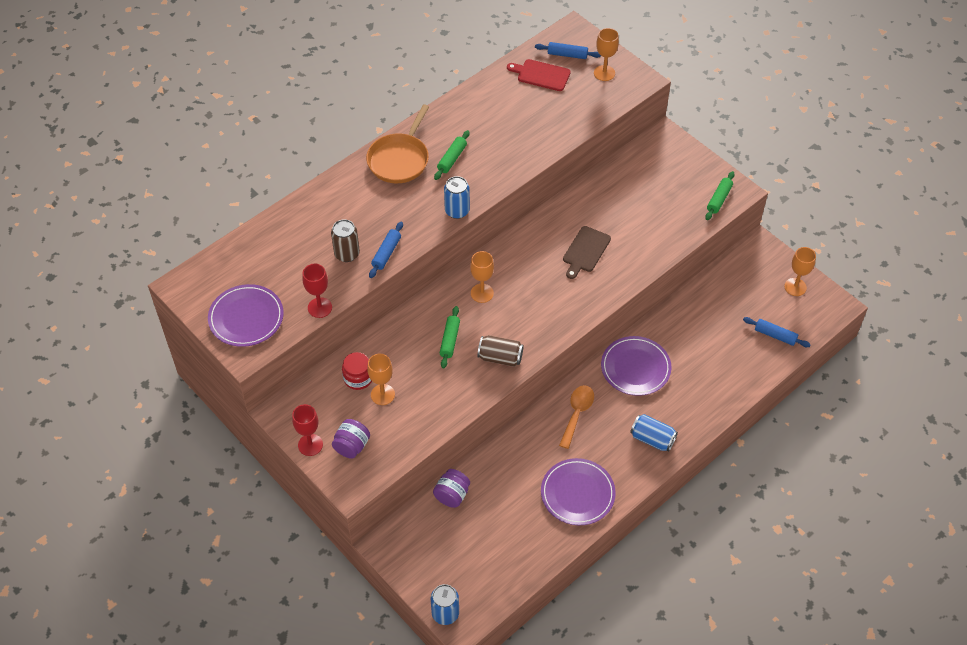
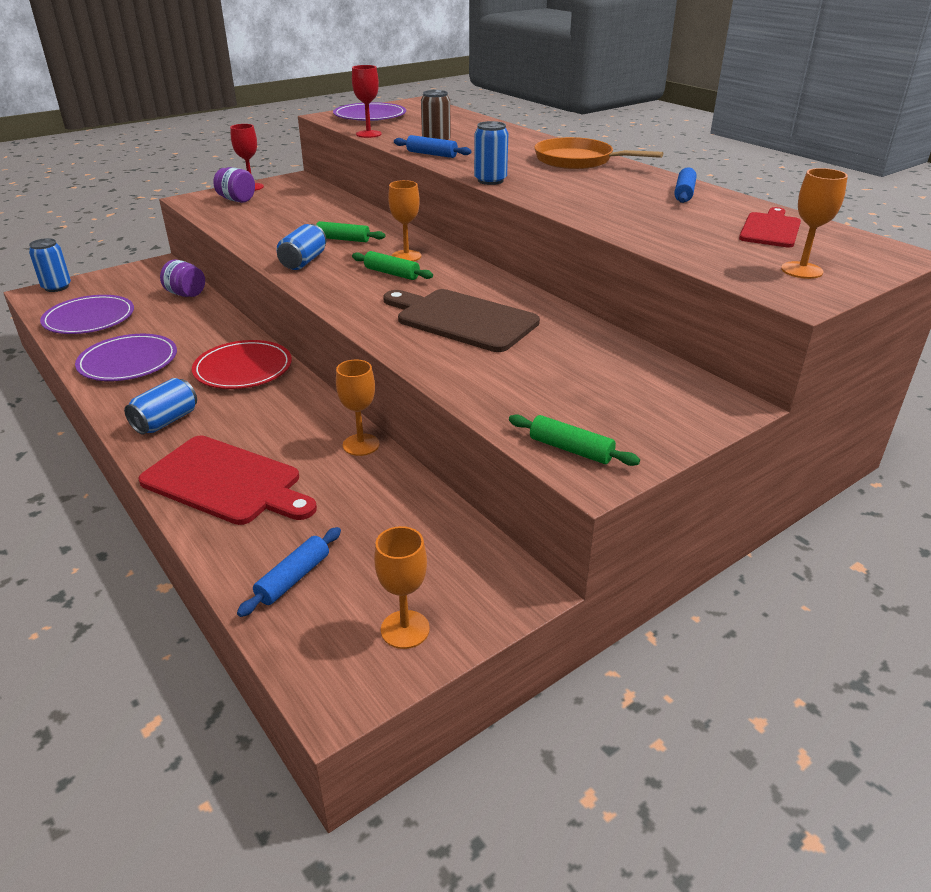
camera: 95 degrees right, 20 degrees down
(358, 378) = (316, 203): red jar -> none
(382, 394) = (289, 211): orange goblet -> orange goblet (361, 445)
(452, 159) = (581, 180): green rolling pin -> green rolling pin (392, 273)
(500, 357) = (303, 262): brown can -> blue can
(567, 55) = (831, 247): blue rolling pin -> blue rolling pin (684, 193)
(577, 413) = (243, 369): orange spoon -> red plate
(585, 251) = (462, 319): brown cutting board -> brown cutting board, size x1.62
(635, 368) = (293, 418): purple plate -> purple plate (89, 318)
(708, 385) = (226, 482): none -> red cutting board

